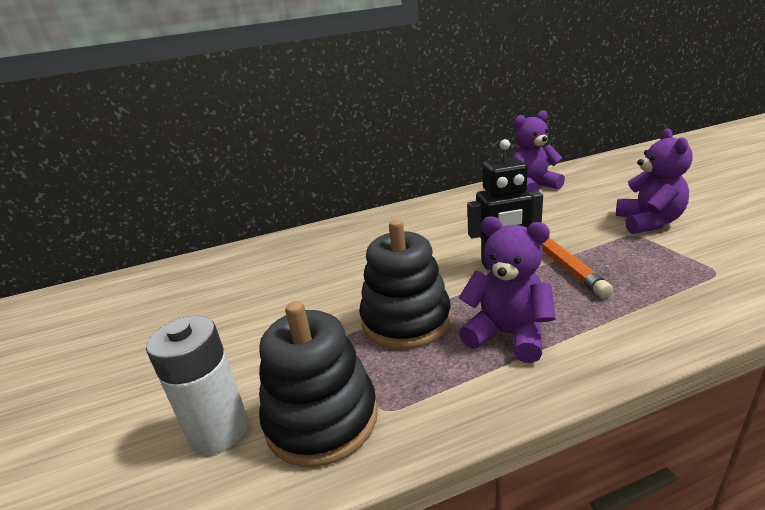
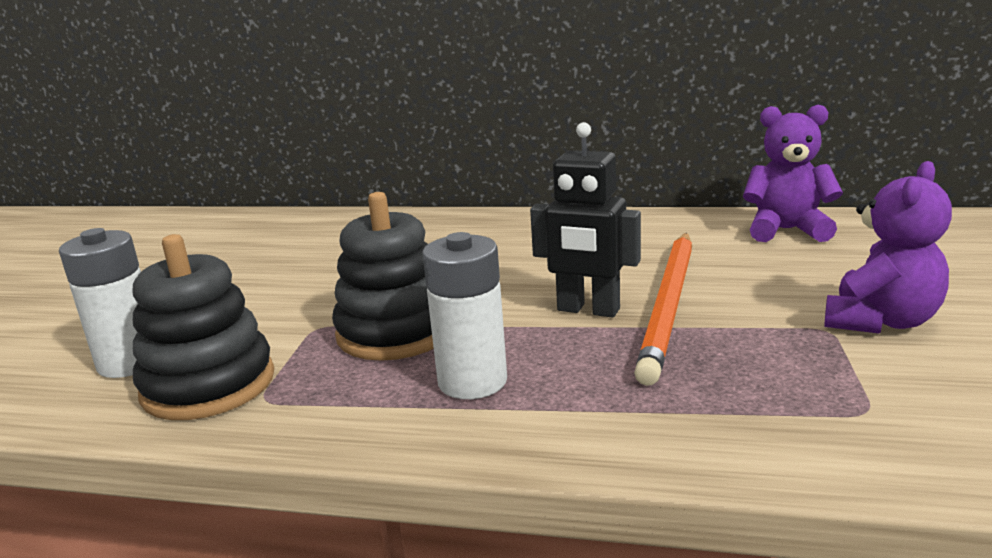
camera: 30 degrees right, 5 degrees down
(507, 334) = (472, 381): purple teddy bear -> white battery

